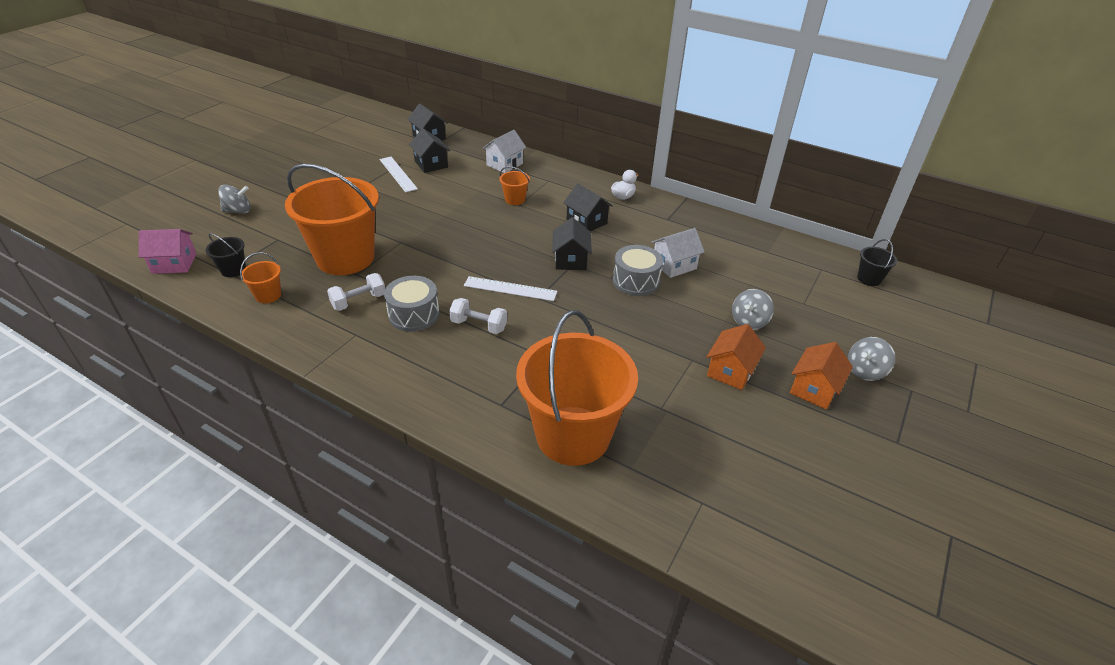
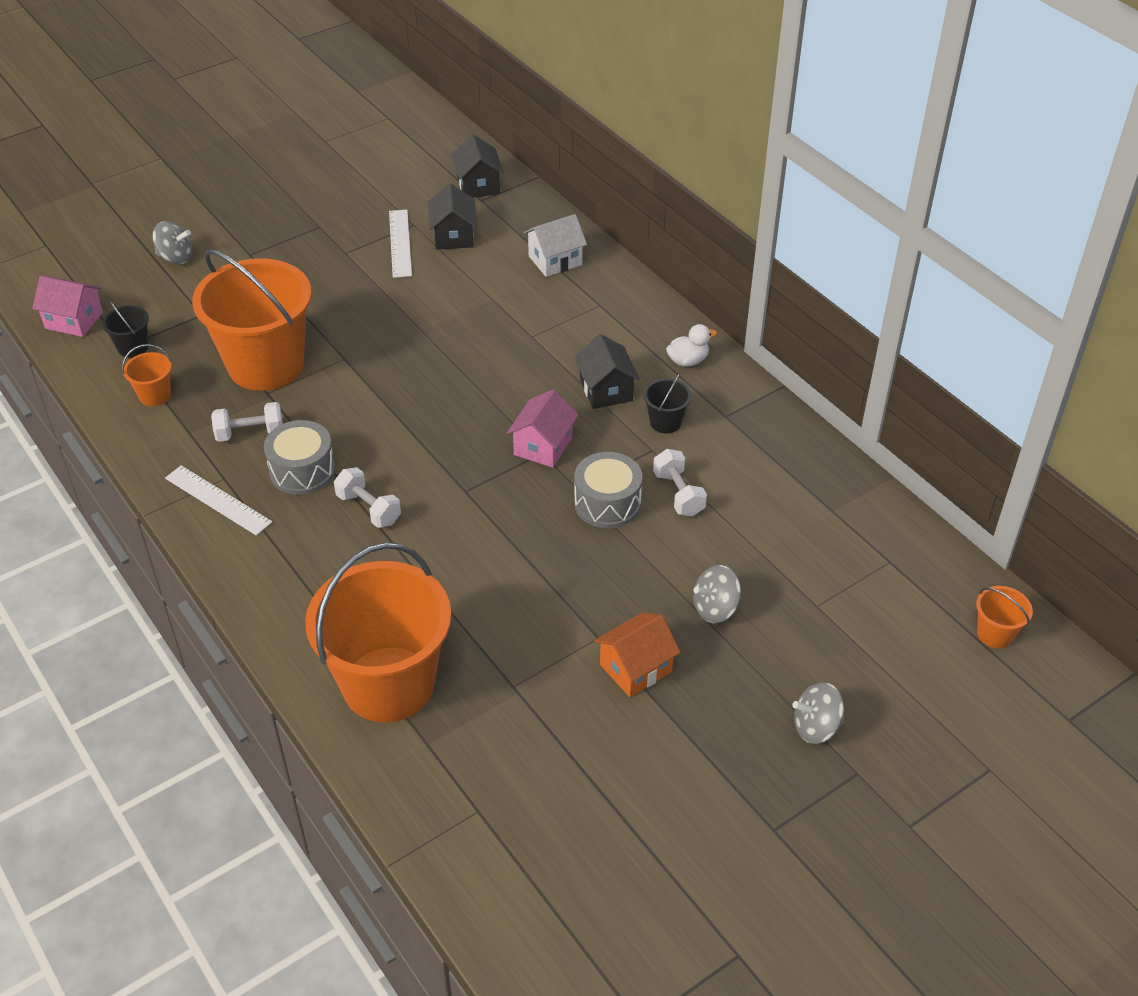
camera: 25 degrees right, 5 degrees up
(510, 289) = (437, 468): white ruler -> white ruler (217, 500)
(515, 199) = (531, 327): orange bucket -> orange bucket (995, 634)
(571, 260) = (543, 446): black house -> pink house
(674, 265) = (678, 494): white house -> white dumbbell
(814, 389) = (725, 727): orange house -> none
(869, 279) = (949, 598): black bucket -> black bucket (665, 422)

